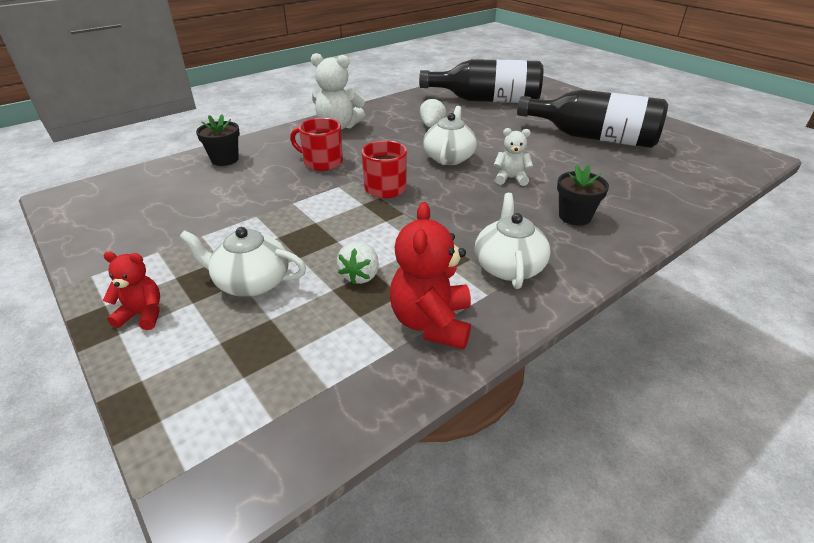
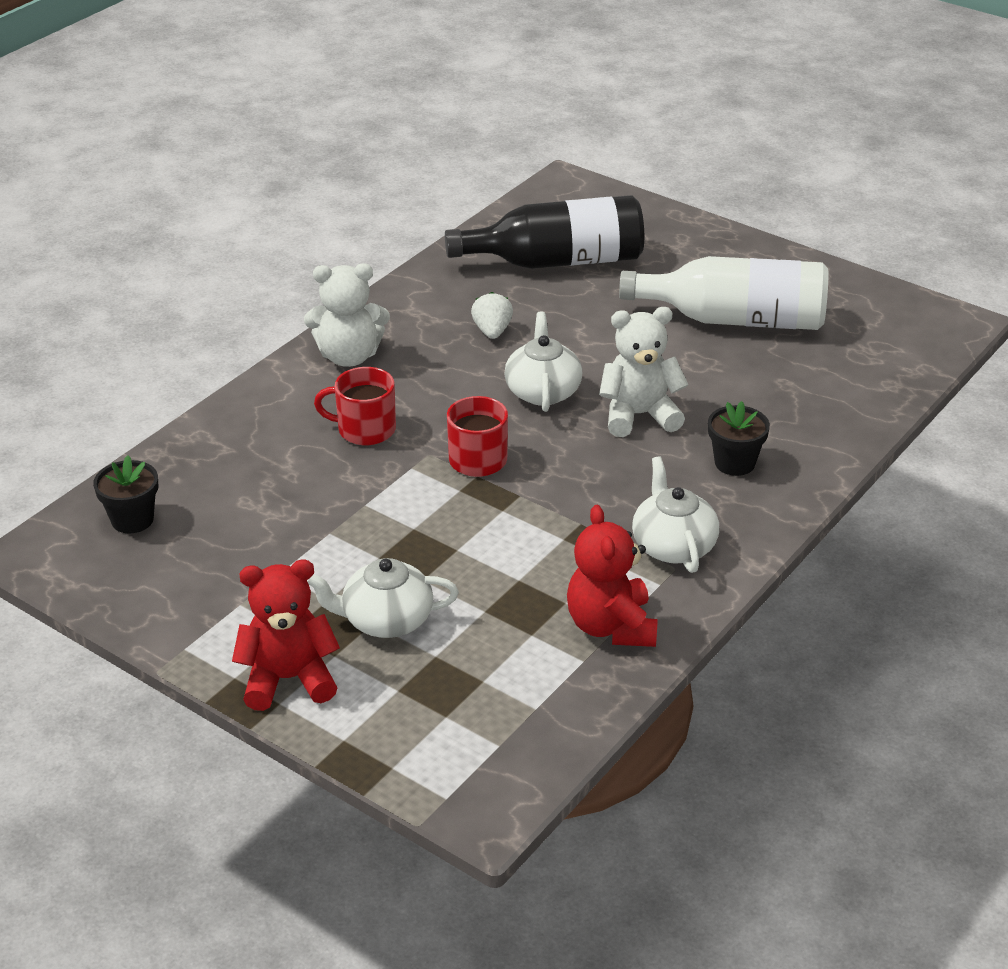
camera: 15 degrees left, 0 degrees up
(142, 315) = (288, 679): red teddy bear -> red teddy bear, size x1.69
(225, 159) = (217, 448): black flower pot -> black flower pot (132, 520)
(360, 275) = (508, 588): white strawberry -> none
(510, 178) = (639, 415): white teddy bear -> white teddy bear, size x1.69
(593, 137) = (735, 319): black bottle -> white bottle

